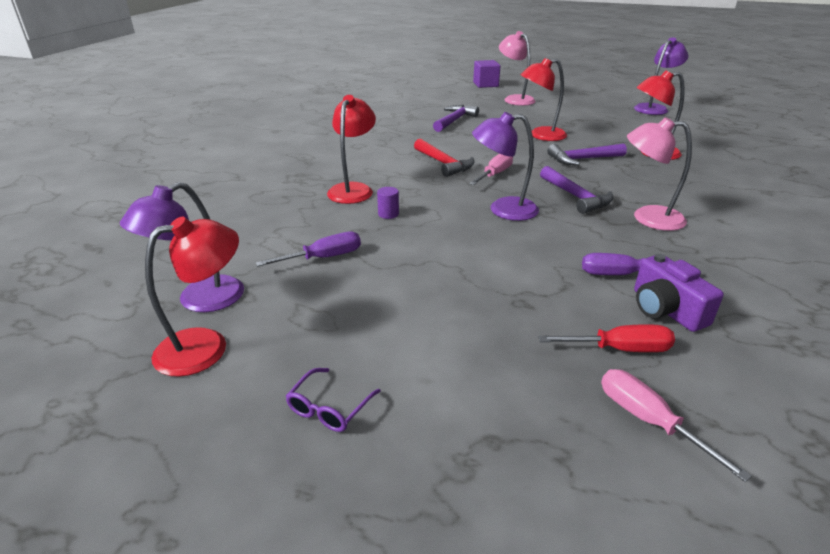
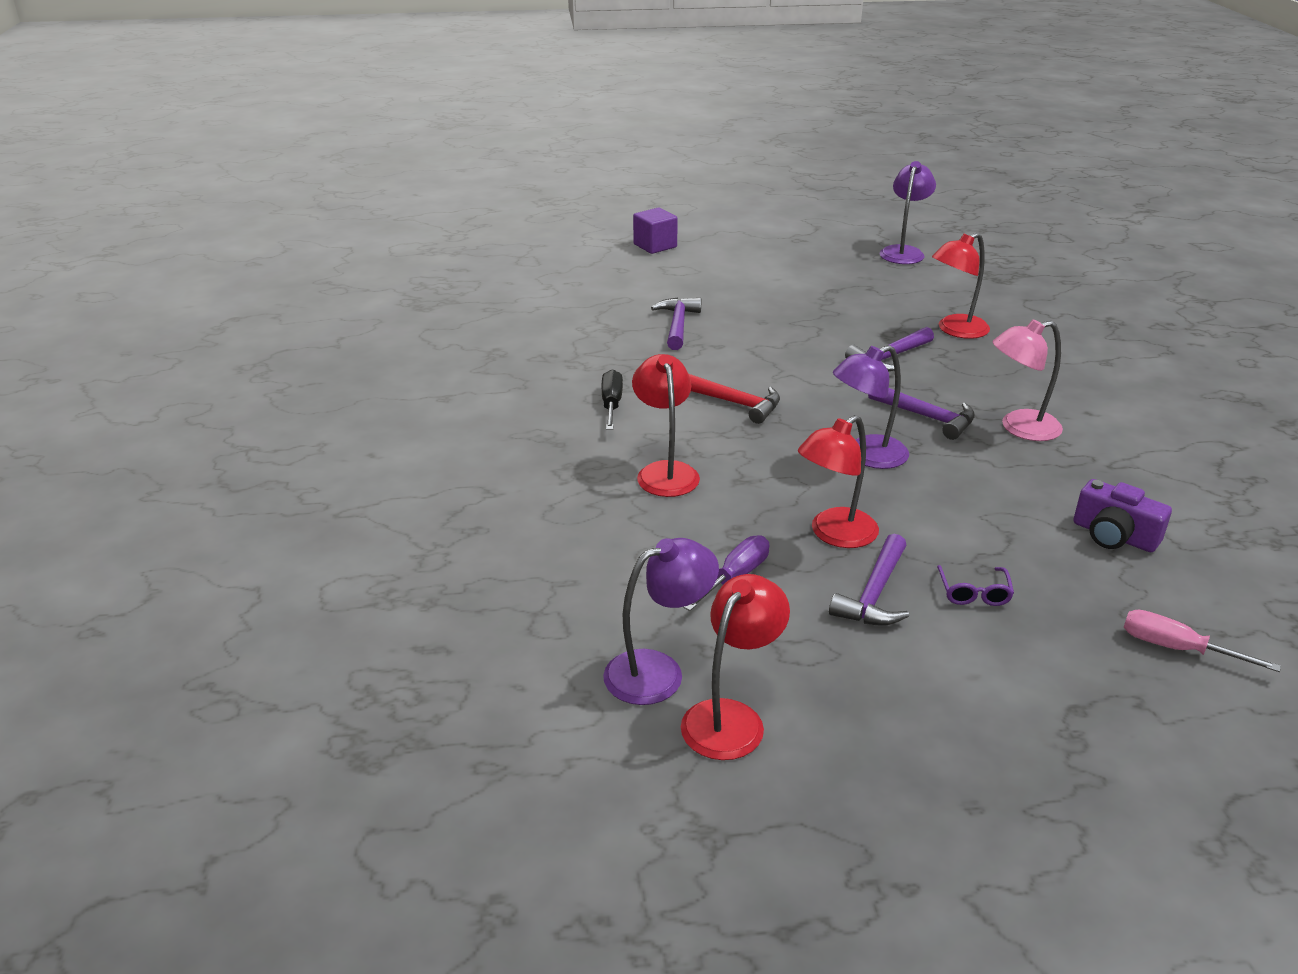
camera: 25 degrees left, 0 degrees up
(199, 300) = (658, 671): purple lamp -> purple lamp turned 135 degrees counterclockwise
(329, 408) = (918, 732): purple glasses -> purple glasses (974, 592)
(365, 150) = (611, 404): none -> black screwdriver
(388, 214) = (745, 497): purple cylinder -> none
(410, 296) = (874, 594): none -> purple hammer
(495, 174) = (811, 405): pink screwdriver -> none
(515, 99) = (720, 268): pink lamp -> none
(540, 135) = (809, 329): red lamp -> red lamp (834, 534)
(620, 349) = (1107, 589): red screwdriver -> none
(621, 274) = (1048, 508): purple screwdriver -> none

